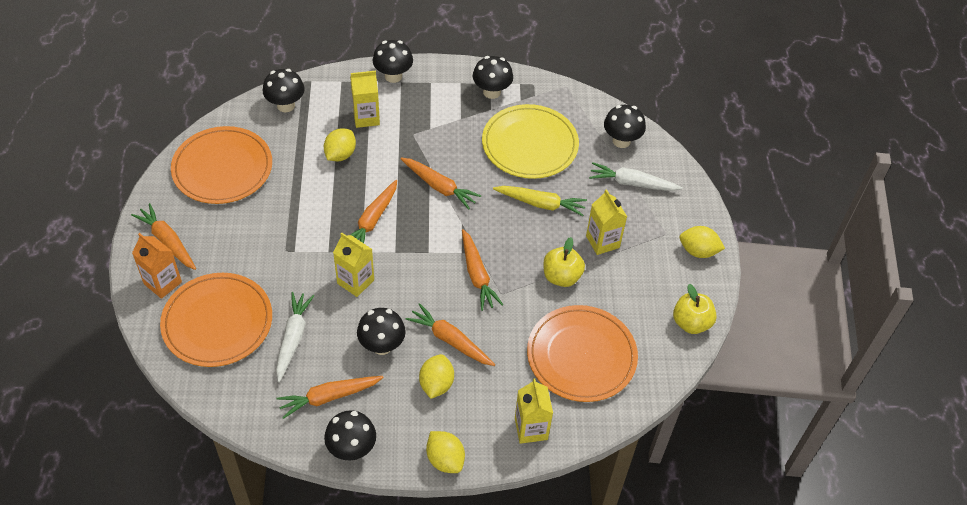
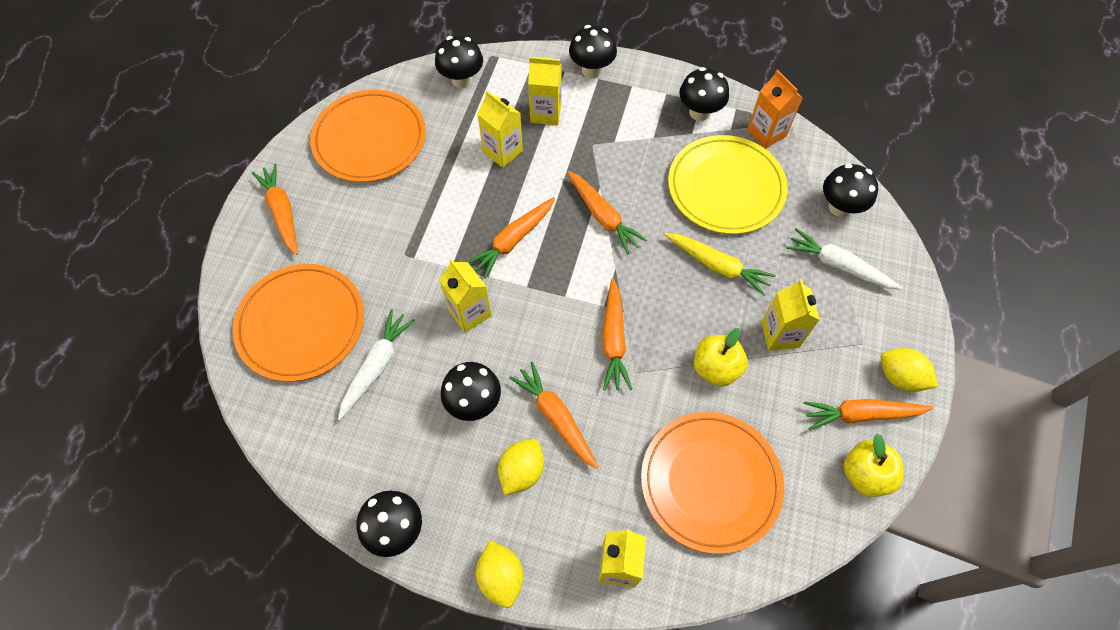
camera: 20 degrees right, 10 degrees up
(163, 283) = (260, 261): orange carton -> orange carton (766, 133)
(329, 397) = (392, 453): orange carrot -> orange carrot (861, 414)
(340, 154) = (502, 151): yellow lemon -> yellow carton

